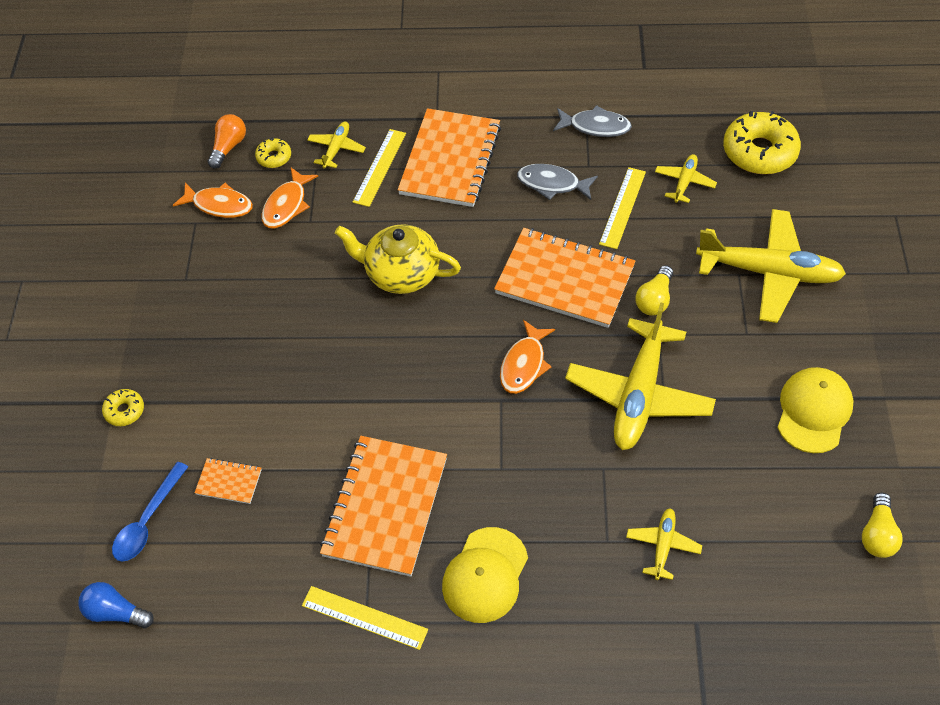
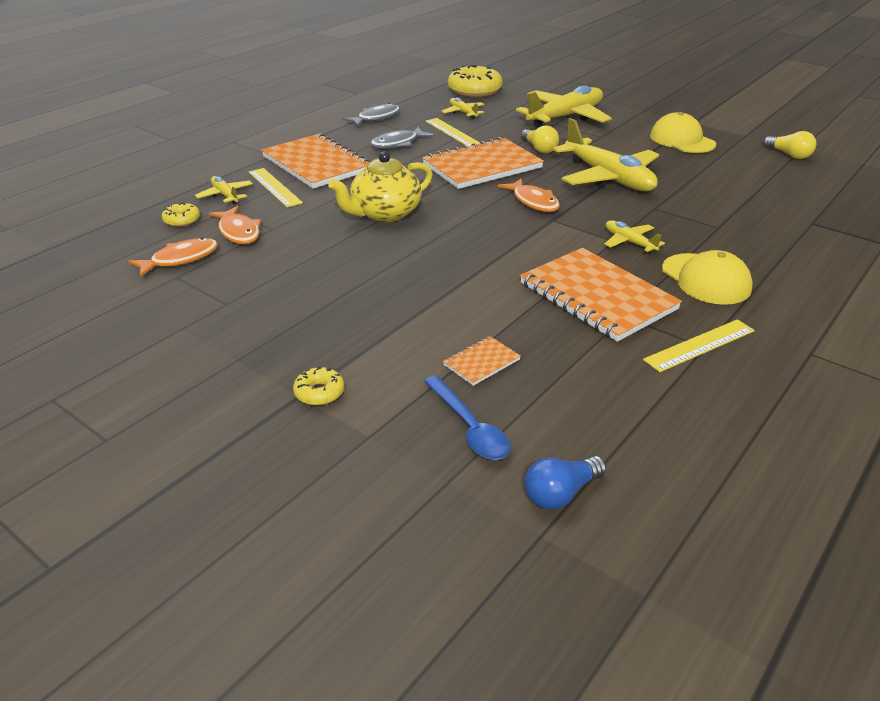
camera: 55 degrees left, 20 degrees down
(228, 147) = (131, 234): orange light bulb -> none
(663, 546) = (740, 212): yellow plane -> yellow plane (629, 242)

